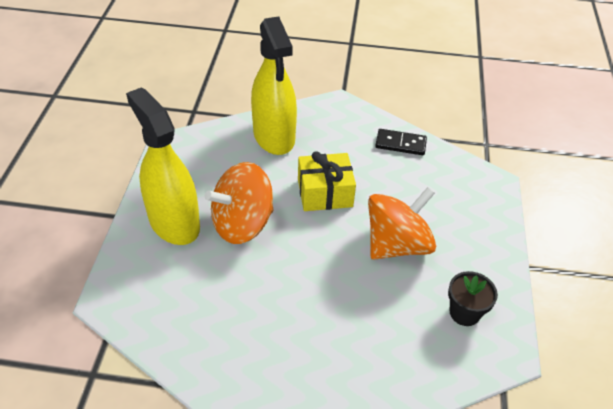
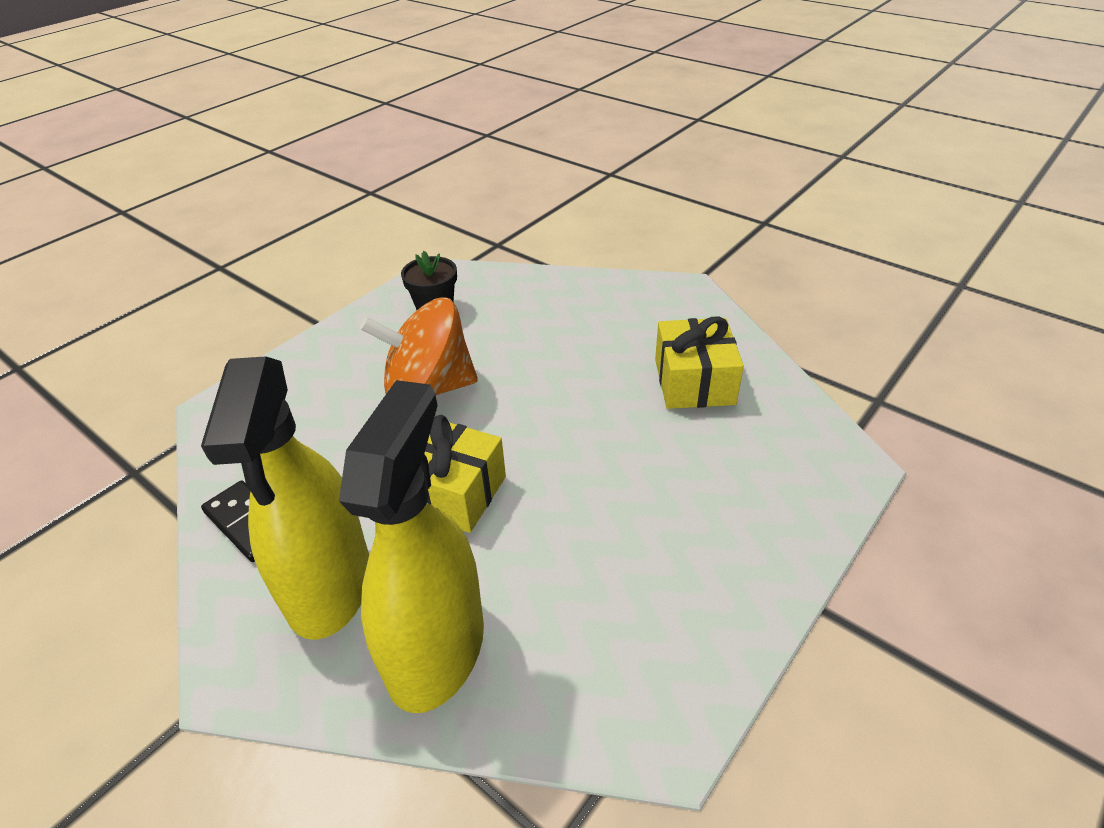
camera: 145 degrees left, 5 degrees down
(174, 222) = (719, 542): yellow spray bottle -> yellow spray bottle (329, 585)
(231, 326) = (694, 381): none -> yellow gift
(242, 224) = (609, 495): orange spinning top -> none

